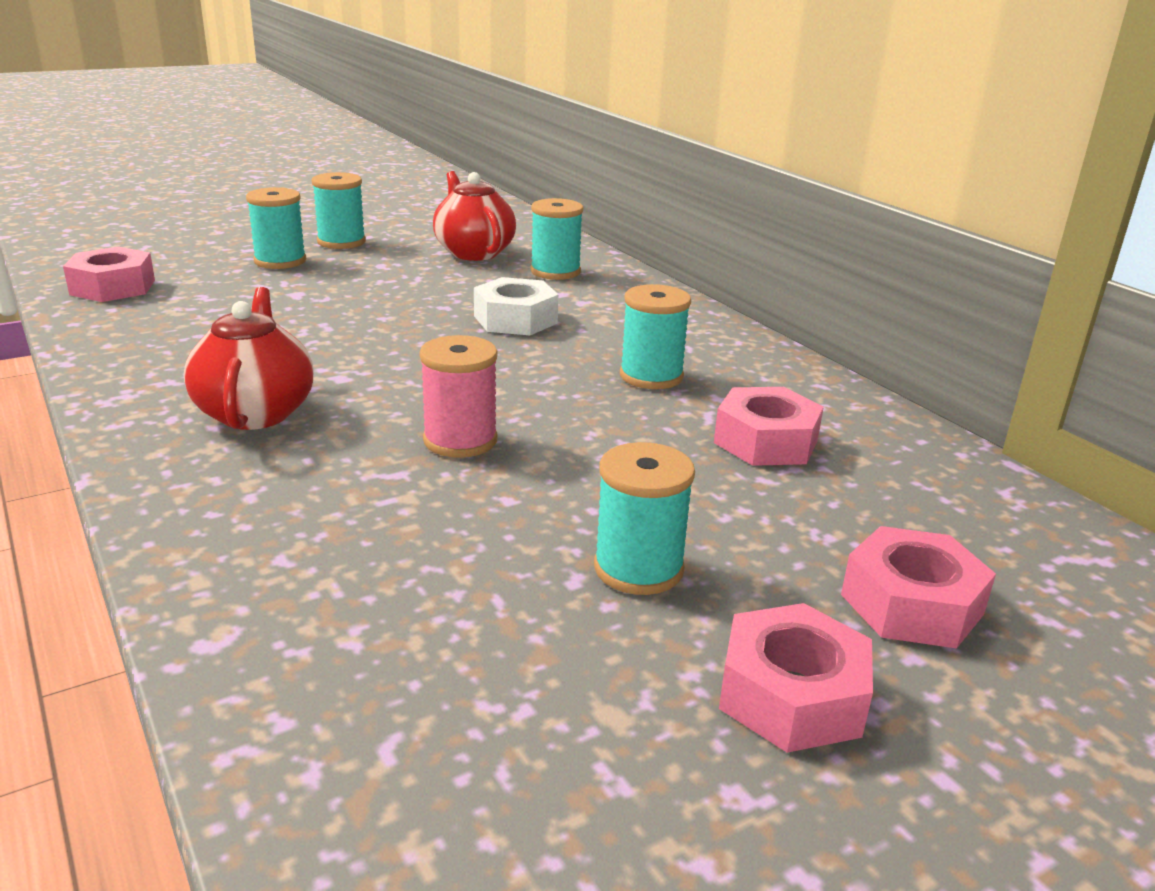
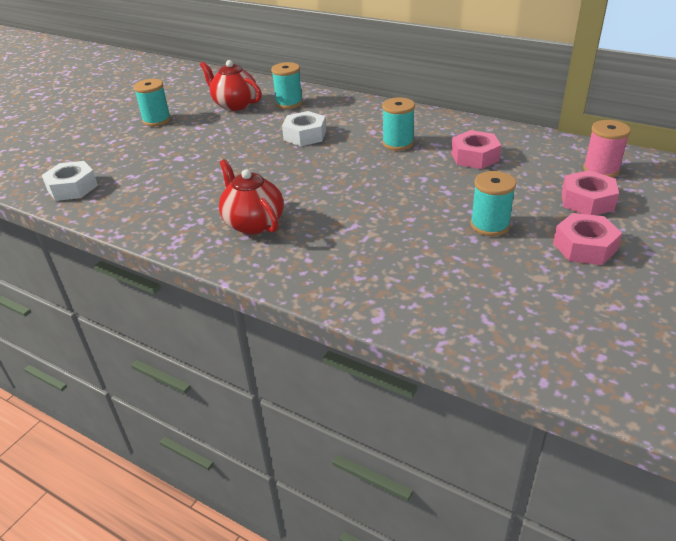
camera: 25 degrees left, 10 degrees up
(113, 287) = (72, 188): pink nut -> white nut
(280, 261) = (141, 142): turquoise spool -> none
(460, 440) = (359, 201): pink spool -> pink spool (601, 170)

